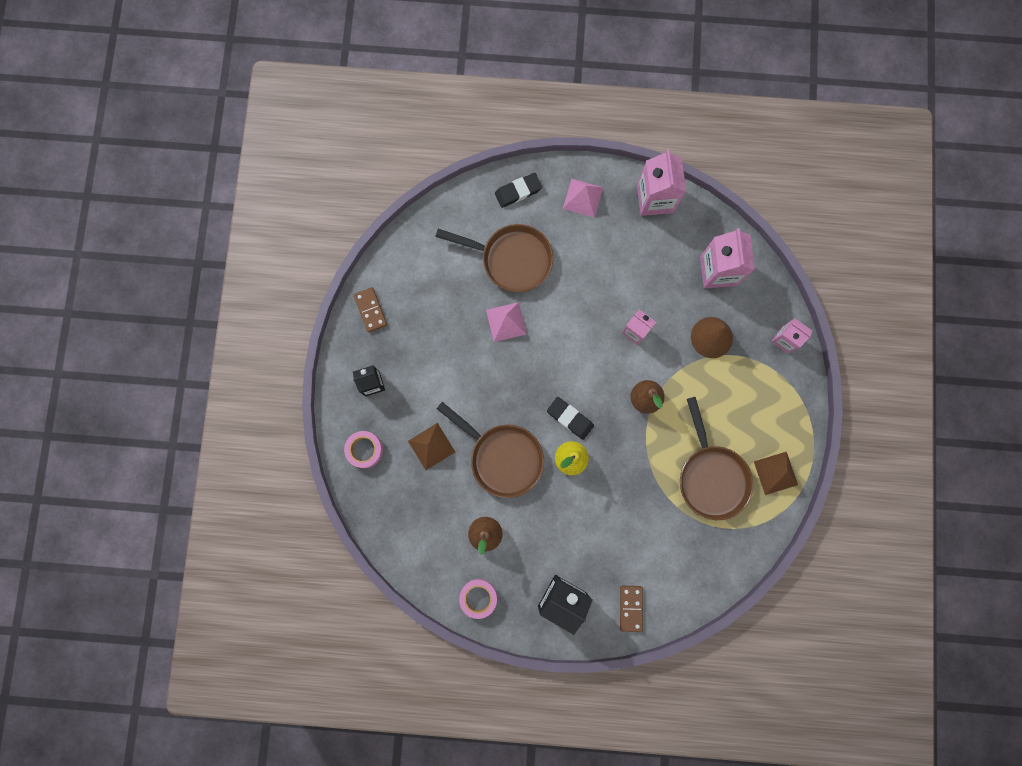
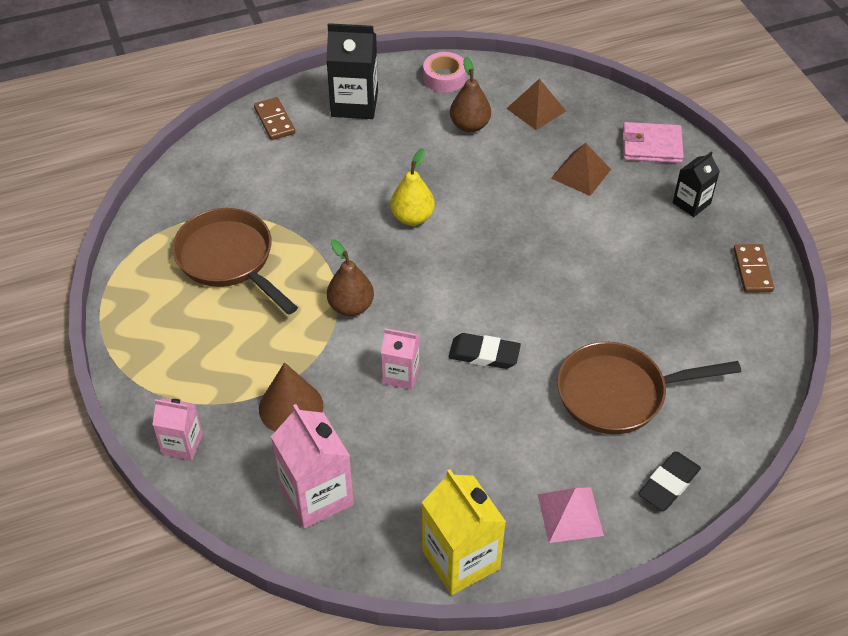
camera: 155 degrees right, 30 degrees down
(365, 450) = (651, 146): pink tape -> pink wallet
(371, 310) = (752, 270): brown domino -> brown domino turned 45 degrees clockwise
(502, 457) = (493, 192): brown pan -> none
(506, 322) = (577, 321): pink pyramid -> none
(570, 418) = (435, 254): black eraser -> black eraser (484, 354)
(655, 198) = (461, 559): pink carton -> yellow carton
(775, 473) = (145, 291): brown pyramid -> brown pyramid (536, 109)

